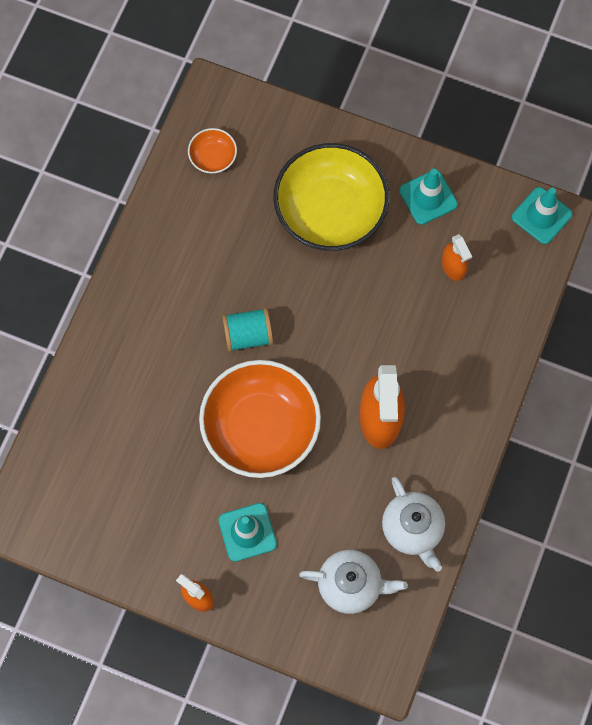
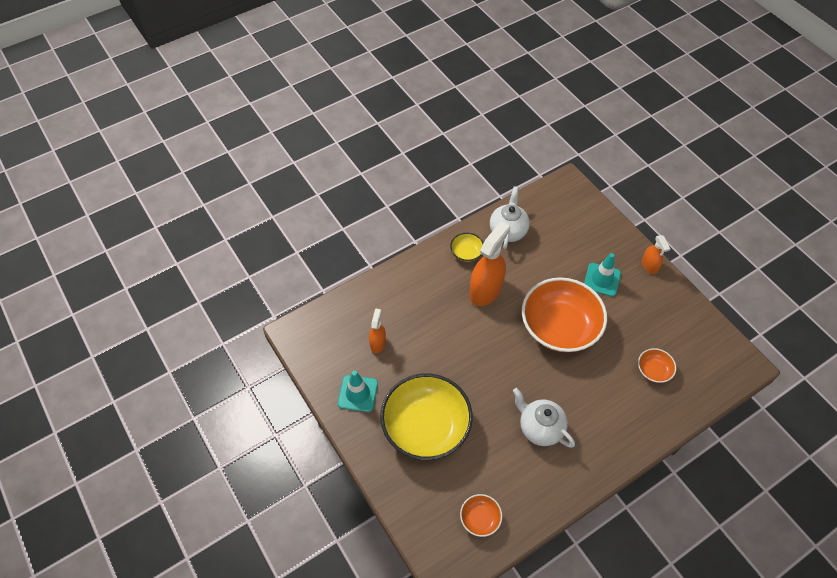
camera: 145 degrees left, 15 degrees down
(119, 441) = (653, 370): none -> orange bowl
(248, 335) = (533, 382): turquoise spool -> none
(351, 585) = (559, 225): white teapot -> white teapot (540, 428)
(441, 458) = (466, 252): none -> yellow bowl
(541, 216) = (300, 338): turquoise traffic cone -> none

